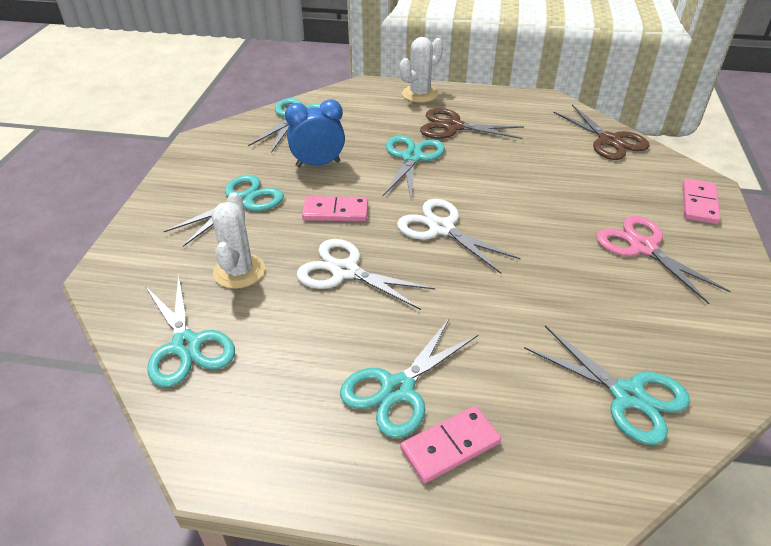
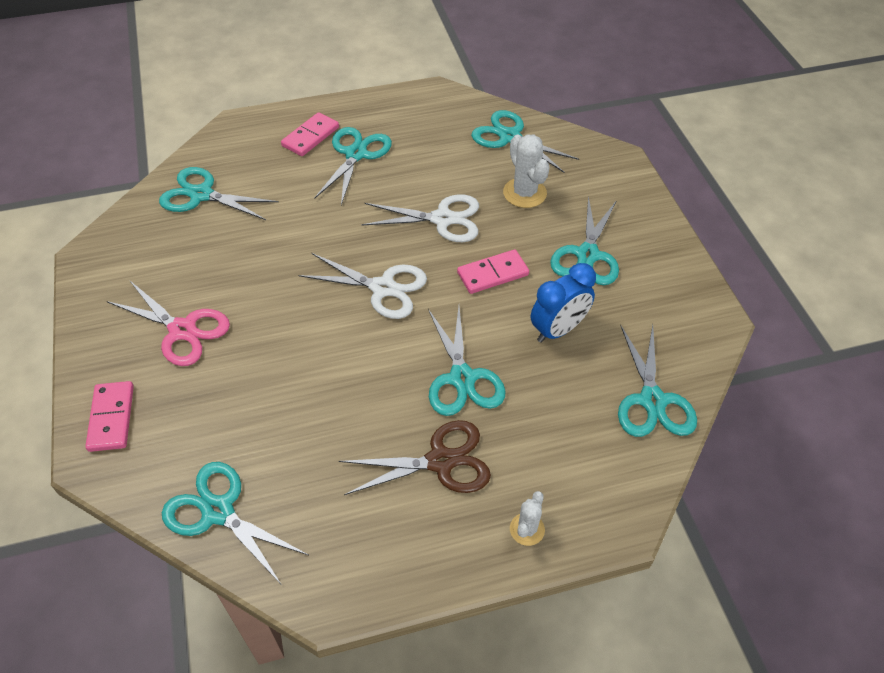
camera: 155 degrees right, 10 degrees up
(420, 94) = (527, 529): white cactus -> white cactus, size x0.59
(609, 141) = (218, 511): brown scissors -> turquoise scissors

